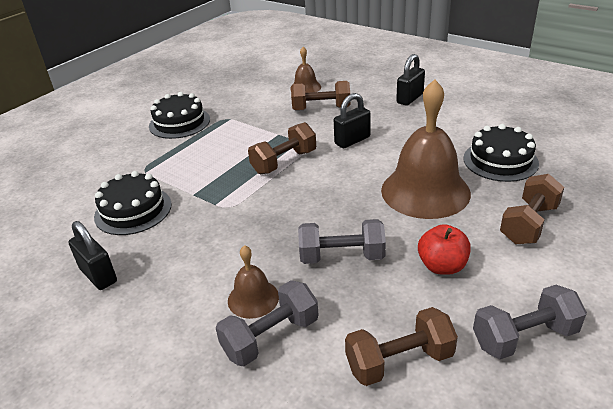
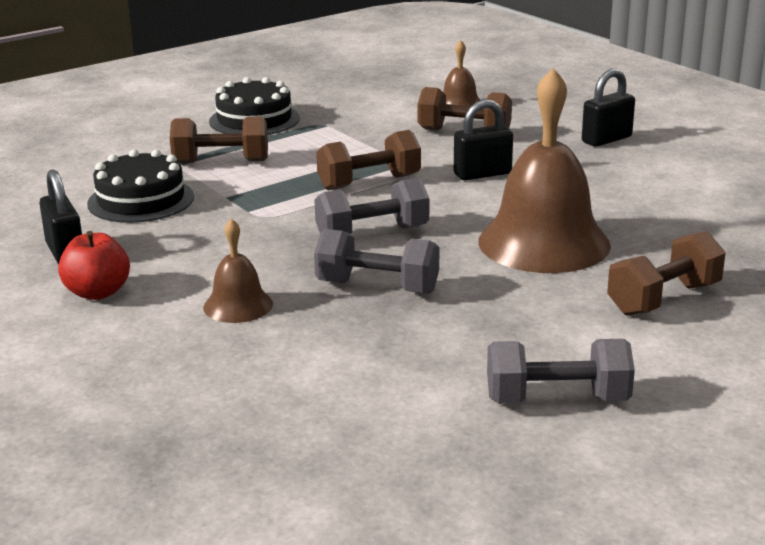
camera: 15 degrees right, 10 degrees down
(270, 337) = (236, 342): grey dumbbell -> grey dumbbell (372, 234)
(399, 361) = (378, 390): brown dumbbell -> brown dumbbell (221, 162)
(442, 266) = (504, 318): red apple -> red apple (97, 292)
(500, 161) = (683, 228): black cake -> none

